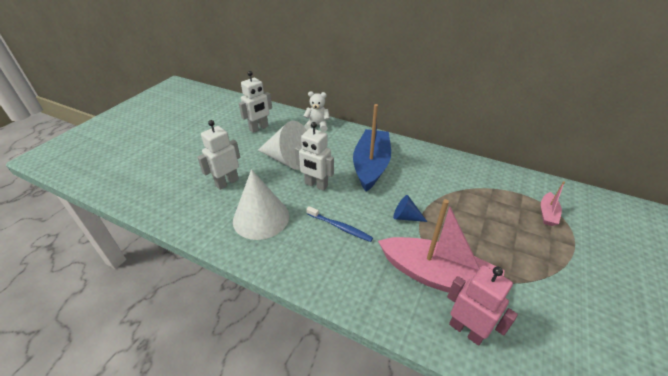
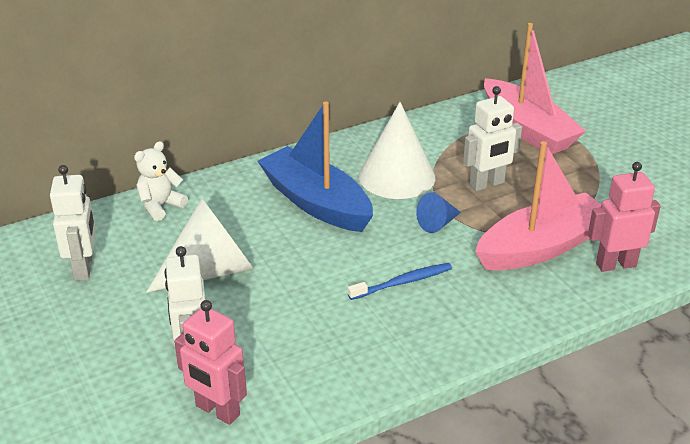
camera: 55 degrees left, 5 degrees down
(193, 208) = (217, 411): none -> pink robot
(261, 218) = (313, 346): white cone -> white cone (397, 176)
(316, 185) = (301, 268): white robot -> white robot (487, 184)
(547, 213) = (527, 130): pink boat -> pink boat, size x2.22

